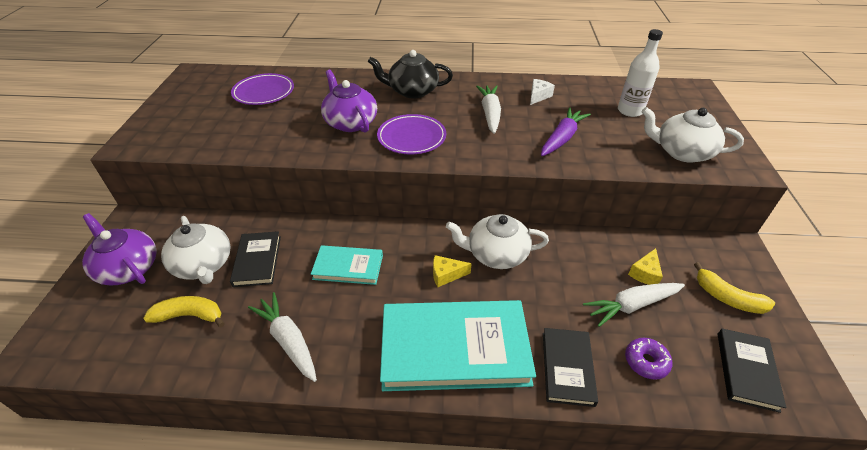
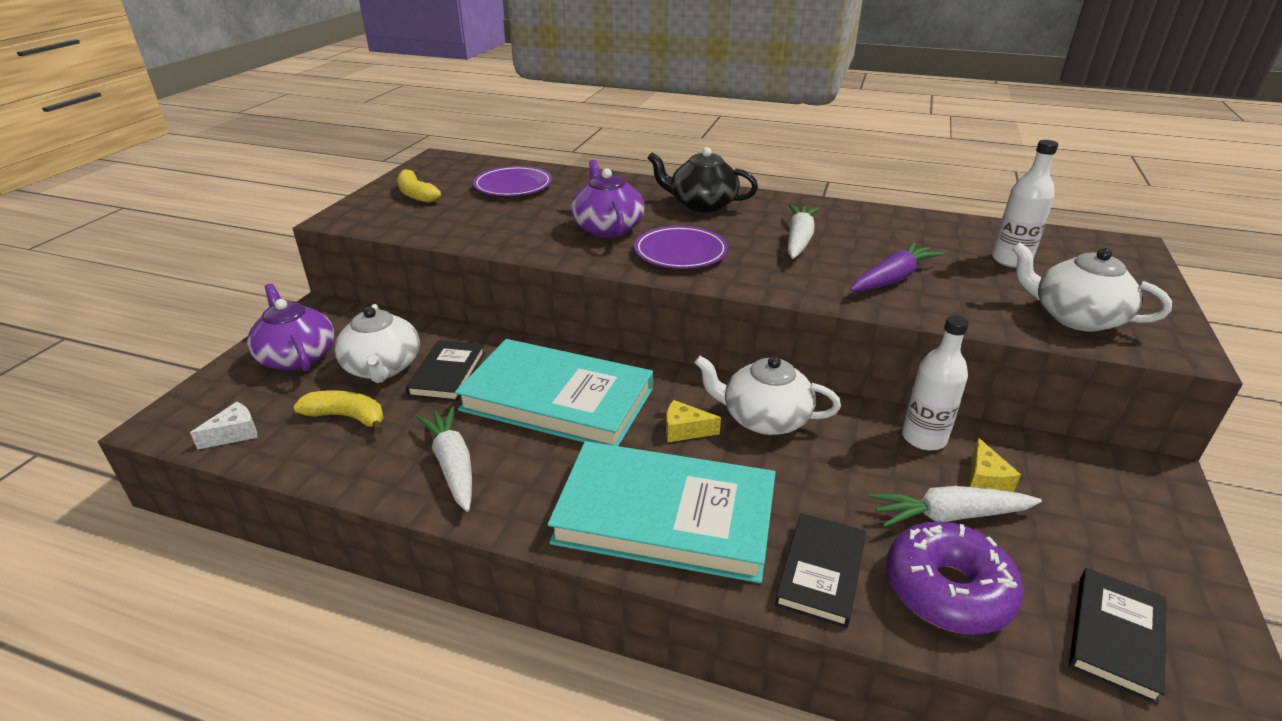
camera: 15 degrees right, 10 degrees down
(348, 267) = (557, 399): turquoise book -> turquoise book, size x1.94
(538, 96) = (877, 228): white cheese -> white cheese (235, 434)
(600, 249) = (924, 438): none -> white bottle
(645, 273) = (985, 480): yellow cheese -> yellow cheese turned 45 degrees counterclockwise
(646, 362) = (947, 590): purple donut -> purple donut, size x1.86
(727, 298) = (1114, 535): yellow banana -> yellow banana (416, 194)

